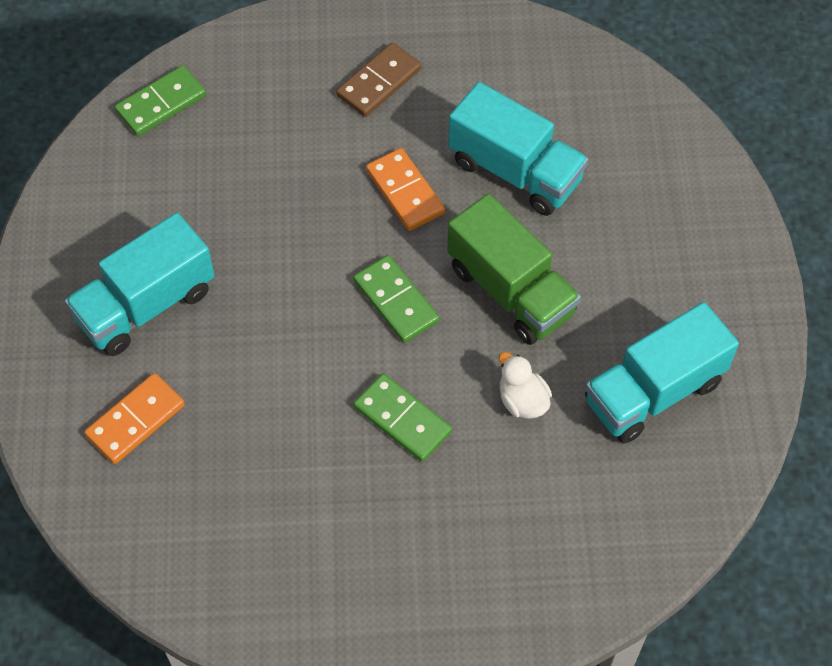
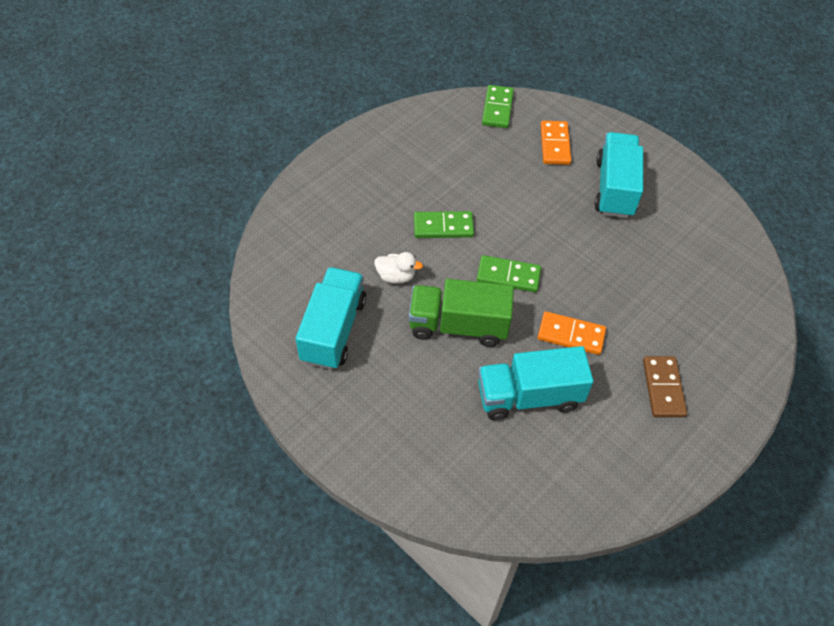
camera: 135 degrees right, 5 degrees down
(161, 104) = (745, 281): green domino -> green domino (497, 108)

